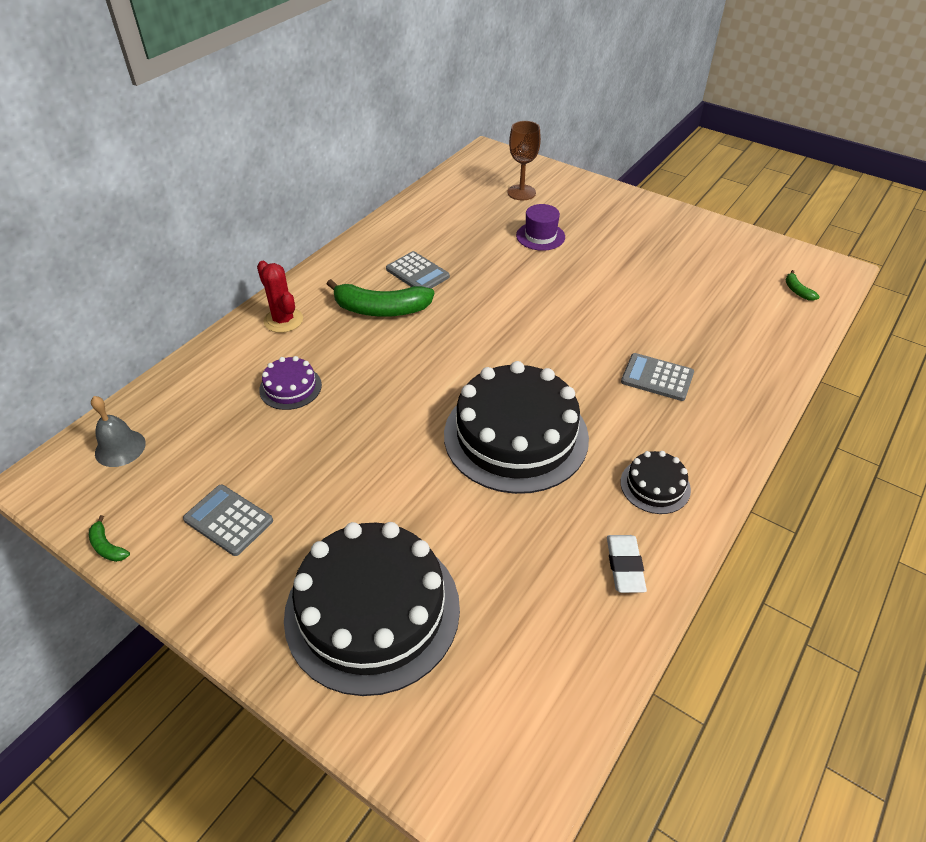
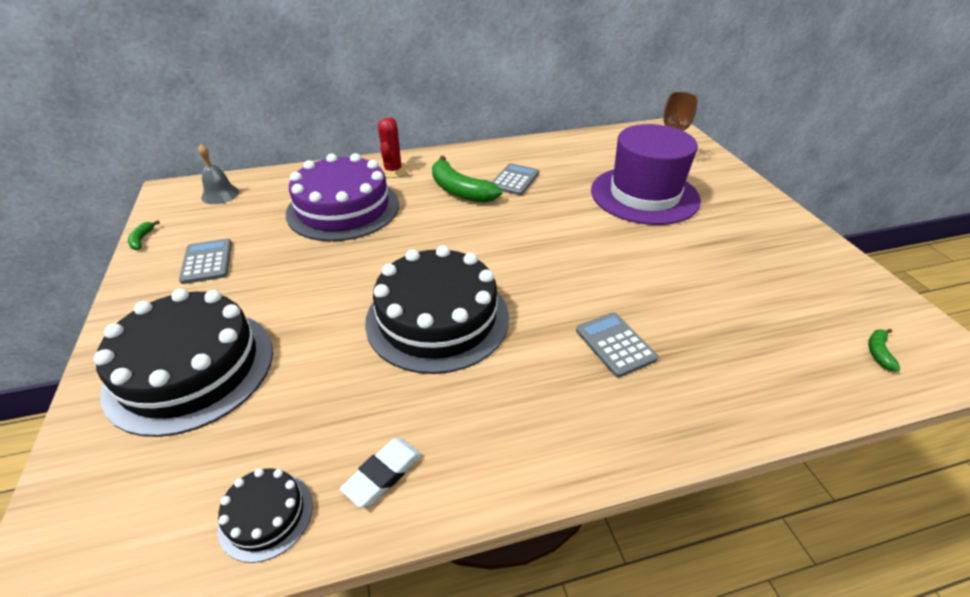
camera: 40 degrees right, 5 degrees down
(290, 387) = (343, 208): purple cake -> purple cake, size x2.21
(417, 273) = (515, 180): grey calculator -> grey calculator turned 150 degrees counterclockwise
(540, 236) = (644, 195): purple hat -> purple hat, size x2.23
(655, 485) = (497, 429): black cake -> black cake (266, 515)

